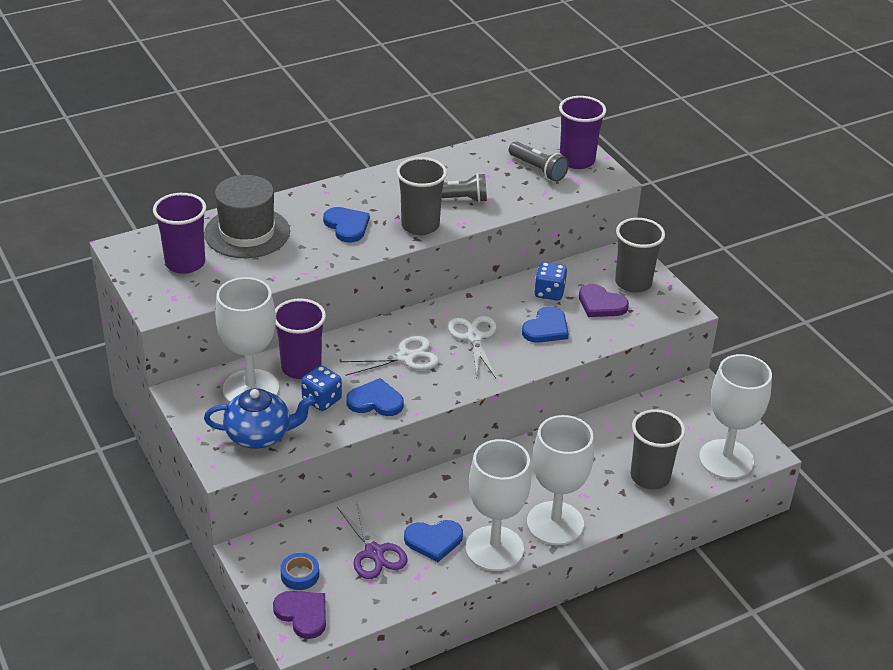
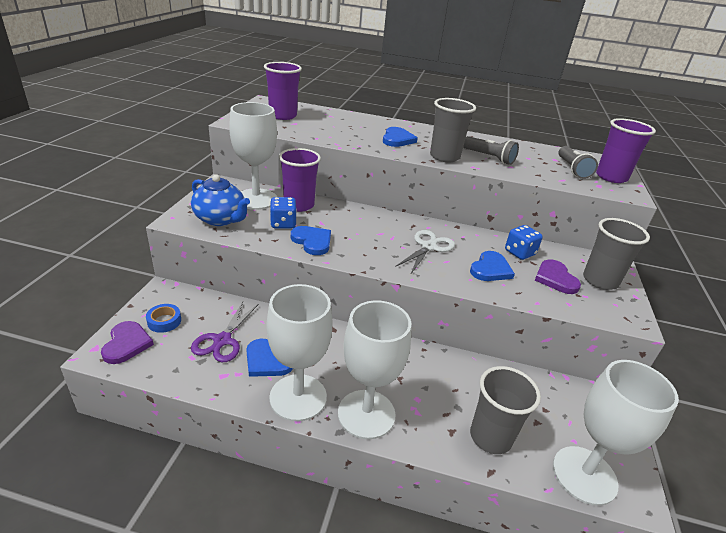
camera: 40 degrees right, 5 degrees down
(247, 233) = (336, 120): grey hat -> none
(405, 357) = (367, 232): white scissors -> none
(546, 328) = (490, 269): blue heart -> blue heart turned 45 degrees counterclockwise

